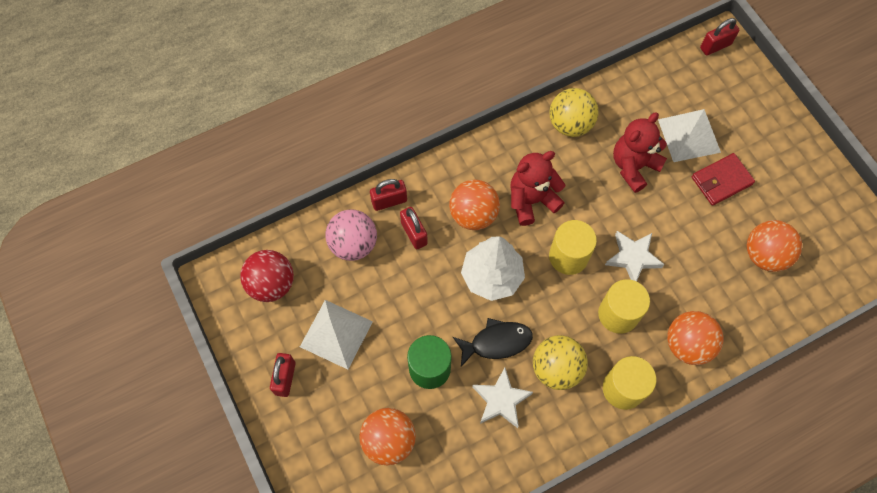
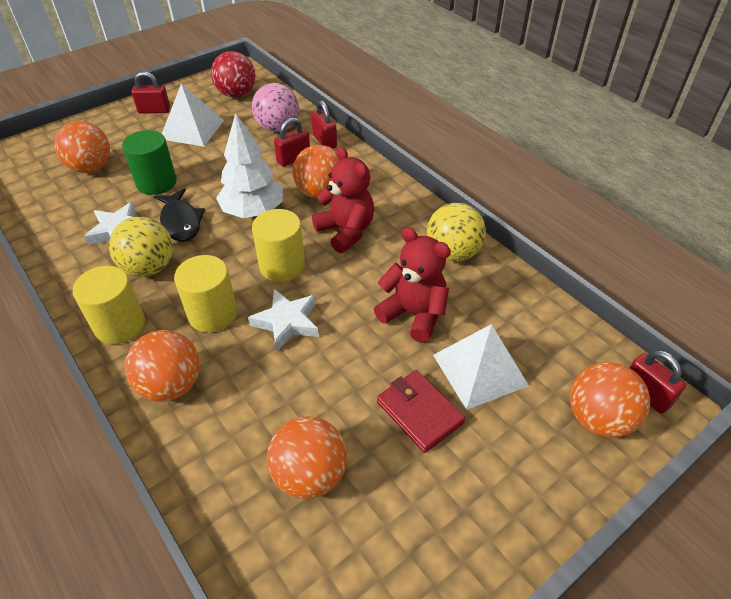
camera: 80 degrees right, 20 degrees down
(732, 79) = (598, 418): none -> orange ball

